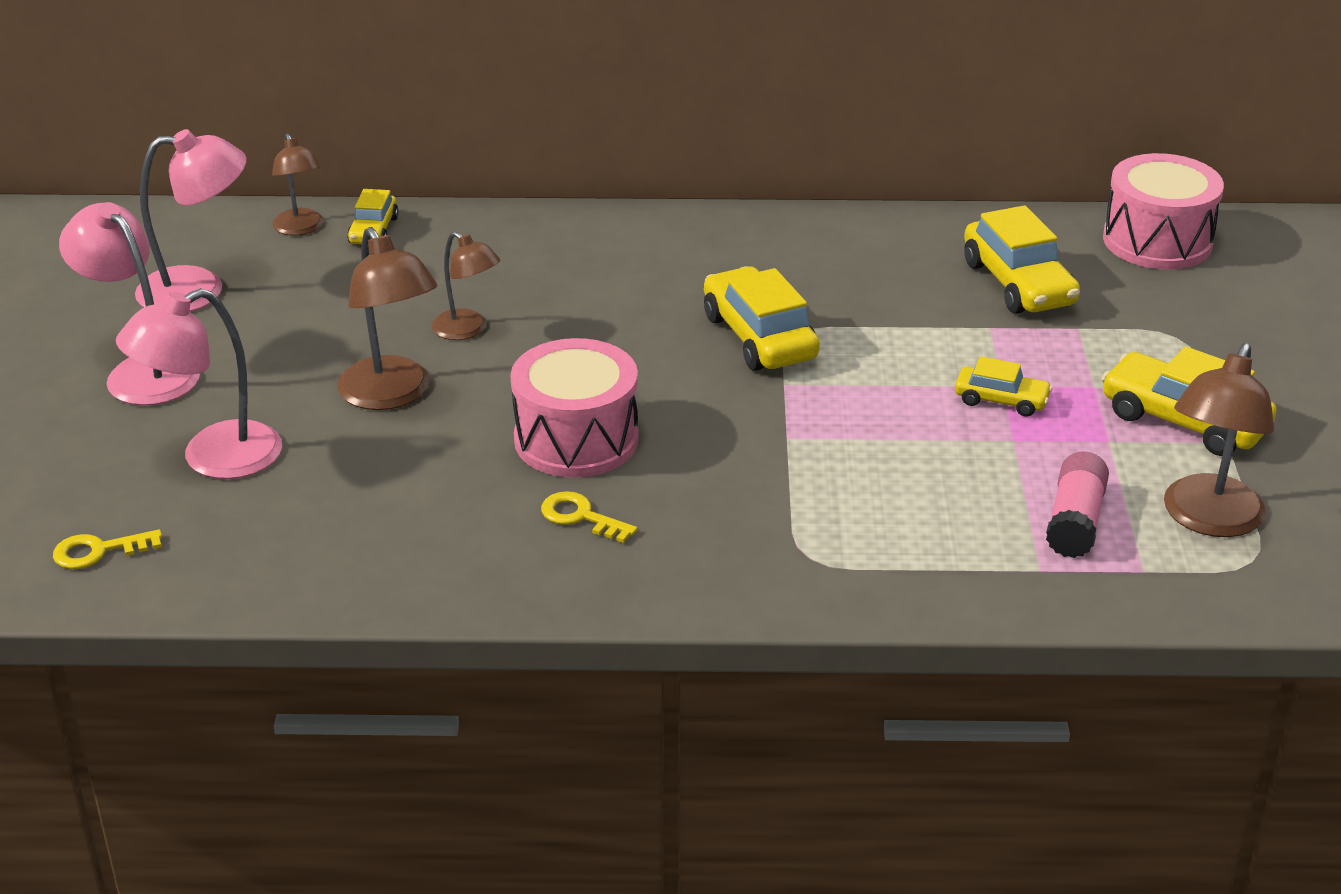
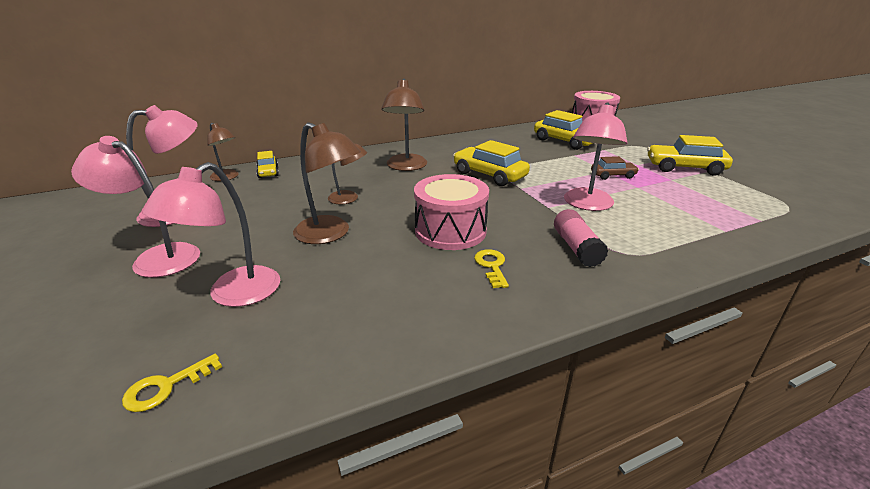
camera: 25 degrees left, 5 degrees down
(580, 517) = (491, 266): yellow key -> yellow key turned 75 degrees clockwise
(862, 452) = (587, 205): none -> pink lamp
(1001, 400) = (613, 175): yellow car -> brown car
(1075, 521) = (706, 209): pink glue stick -> pink glue stick (576, 248)
(1207, 520) = (749, 196): brown lamp -> brown lamp (406, 167)

